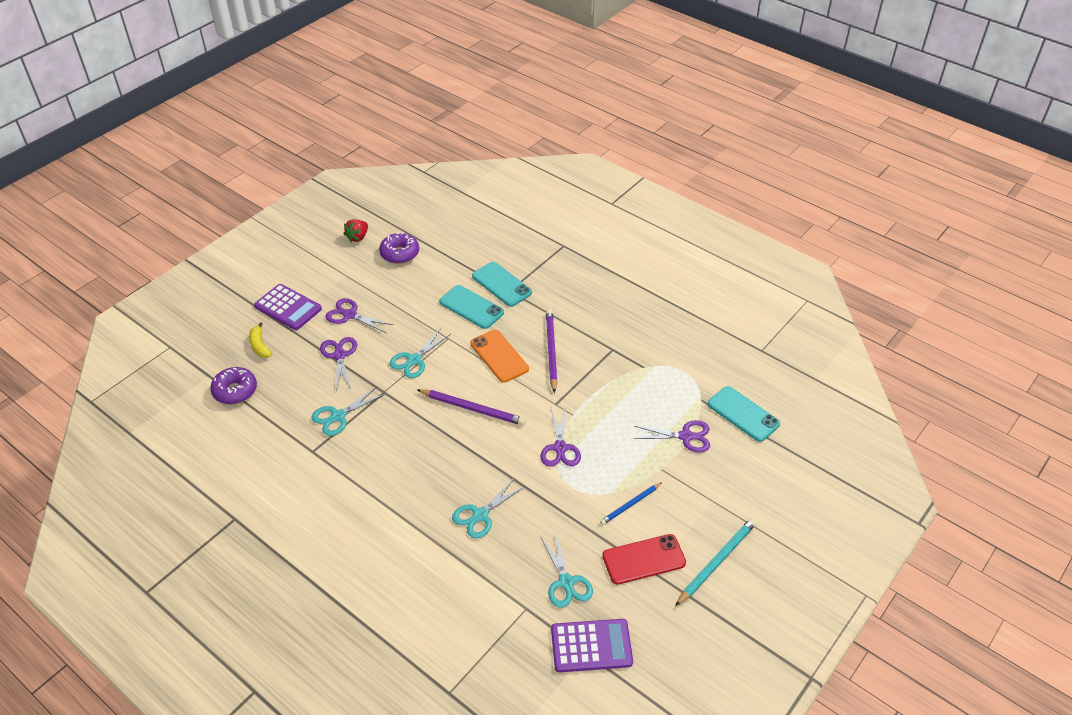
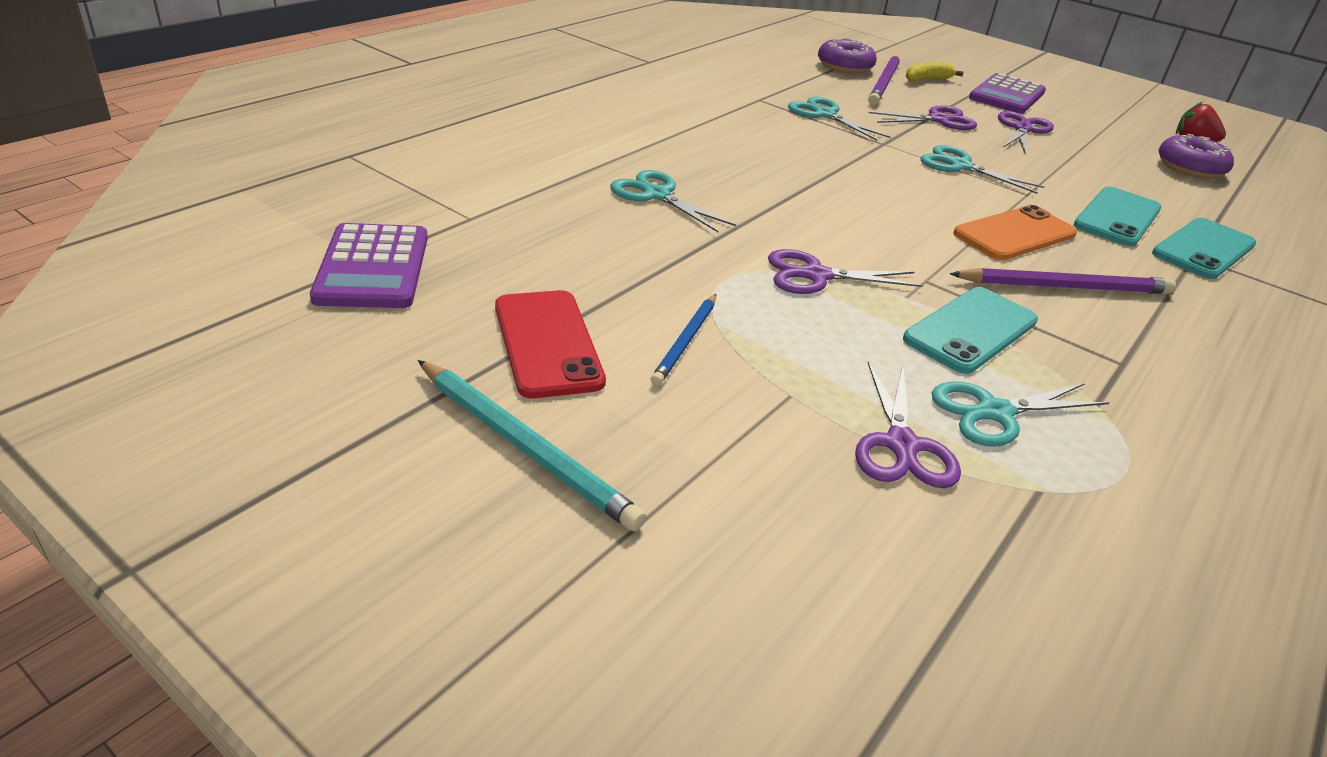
camera: 85 degrees right, 10 degrees down
(473, 408) = (879, 204): purple pencil -> purple pencil (884, 83)
(566, 582) = (512, 256): turquoise scissors -> turquoise scissors (995, 412)
(630, 505) = (686, 341): blue pencil -> blue pencil turned 120 degrees counterclockwise
(743, 414) = (1026, 571): turquoise phone -> turquoise phone (970, 330)

